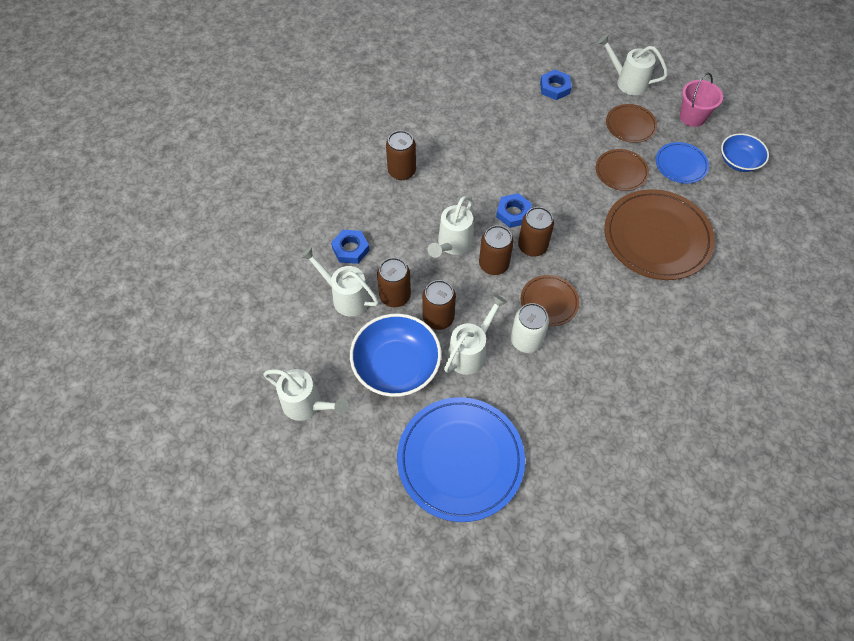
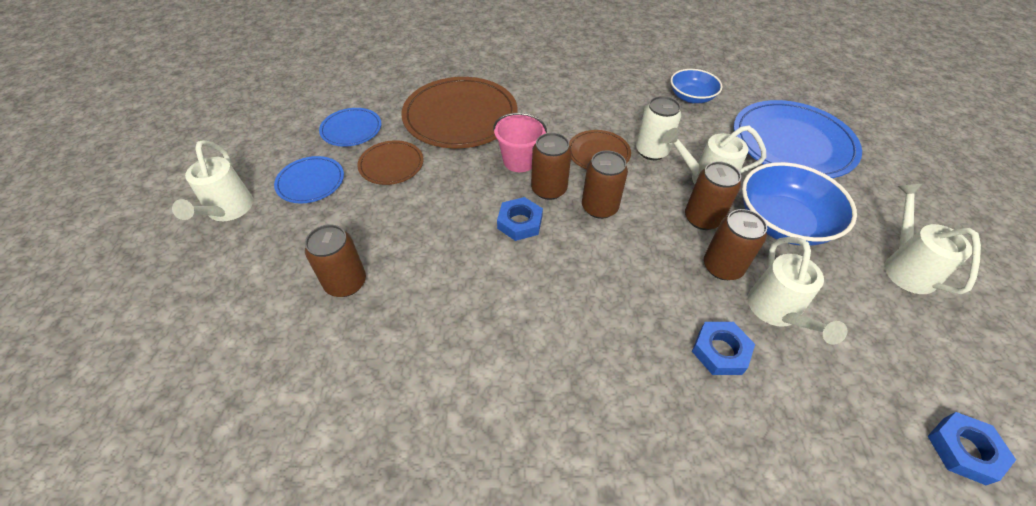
camera: 125 degrees left, 10 degrees down
(402, 171) = (552, 373): brown can -> brown can (346, 283)
(452, 244) = (610, 253): white watering can -> none
(555, 88) = (273, 276): blue nut -> blue nut (964, 450)
(630, 125) = (310, 182): brown plate -> blue plate
(692, 117) = (270, 142): pink bucket -> pink bucket (519, 161)
(739, 161) = (321, 97): blue bowl -> blue bowl (691, 97)

